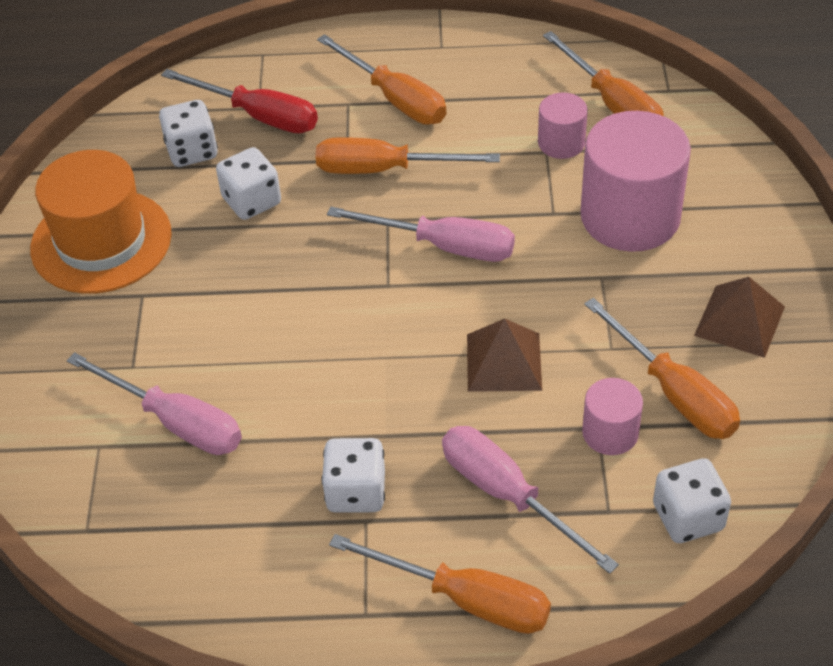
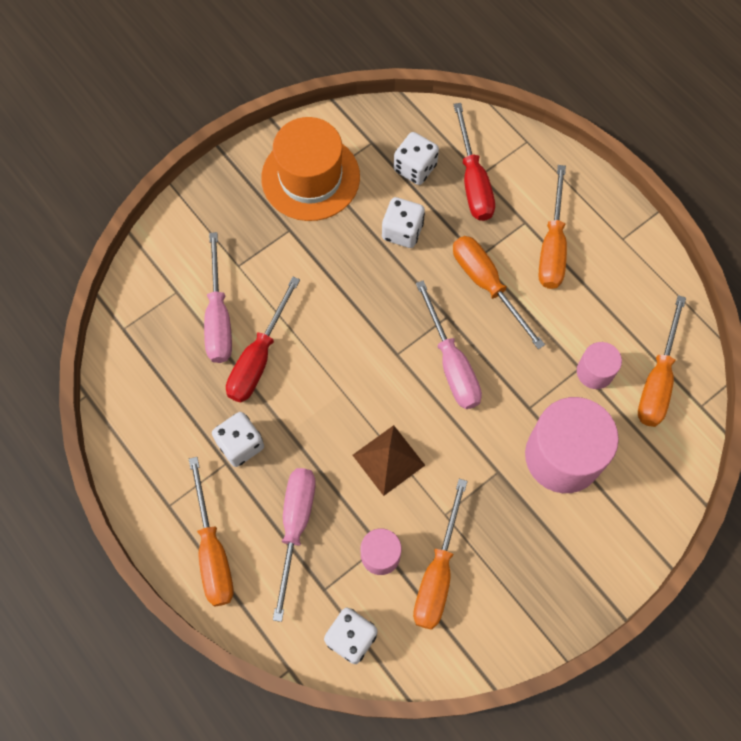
camera: 50 degrees right, 20 degrees up
(265, 412) = (258, 358): none -> red screwdriver
(739, 321) = (525, 577): brown pyramid -> none

